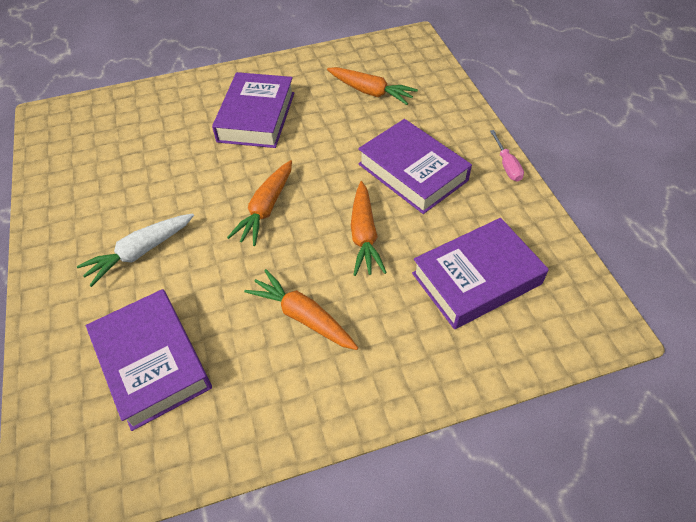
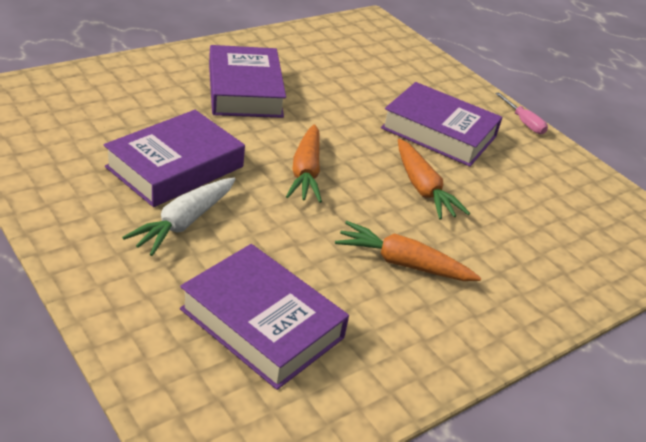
camera: 25 degrees left, 15 degrees down
(370, 92) = (356, 65): orange carrot -> none
(476, 278) = (550, 215): purple book -> purple book (175, 167)

